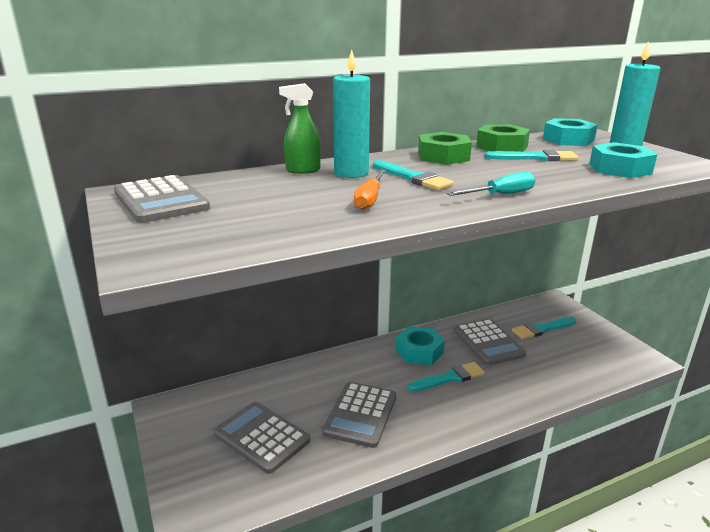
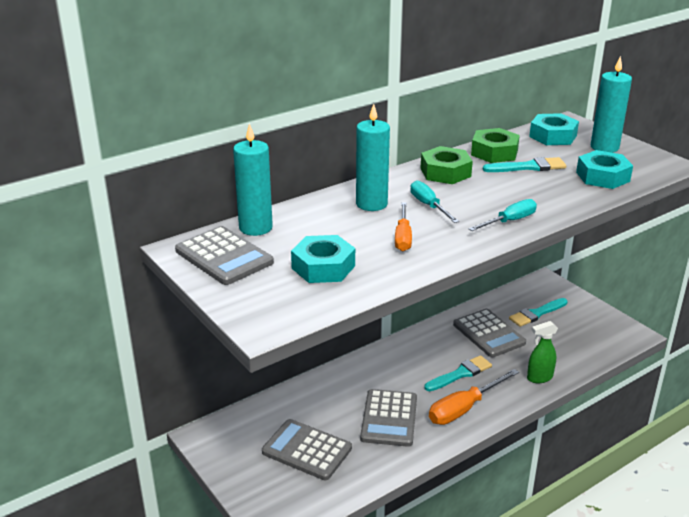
camera: 10 degrees left, 5 degrees up
(215, 182) = (255, 228): none -> turquoise candle
(302, 170) = (326, 204): green spray bottle -> green spray bottle (539, 378)
(413, 178) = (429, 206): turquoise brush -> turquoise screwdriver
(419, 351) = (426, 350): turquoise nut -> turquoise nut (323, 267)
(445, 414) = (464, 408): none -> orange screwdriver

